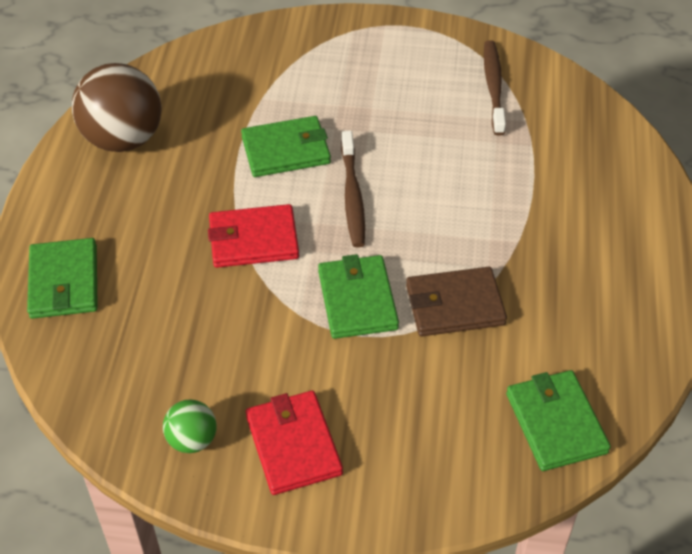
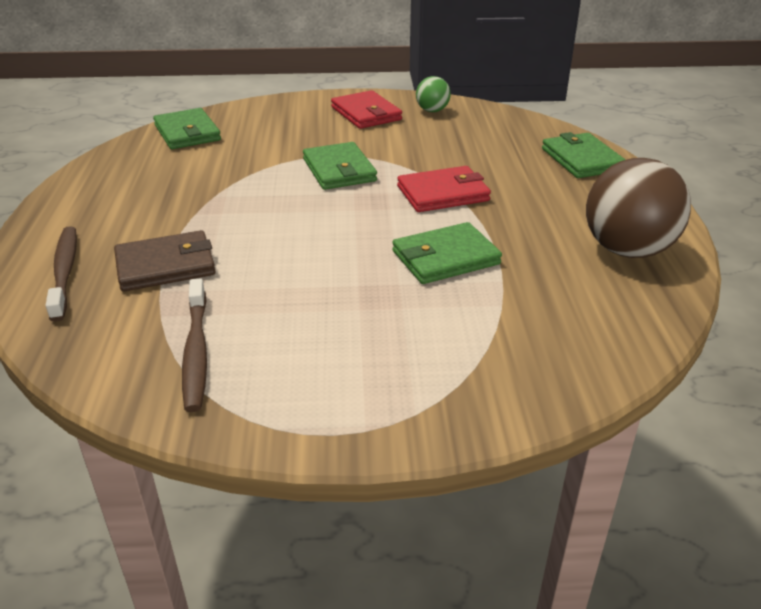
camera: 170 degrees right, 15 degrees down
(352, 196) = (361, 229): brown toothbrush -> brown toothbrush (65, 271)
(454, 305) = (257, 174): brown wallet -> brown wallet (166, 265)

